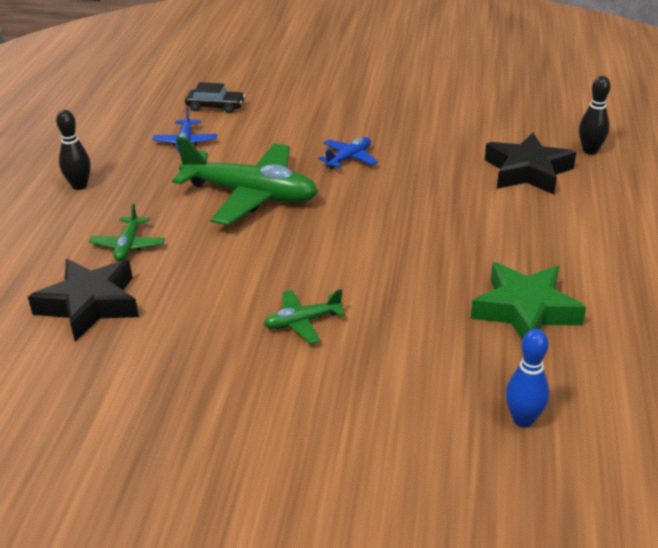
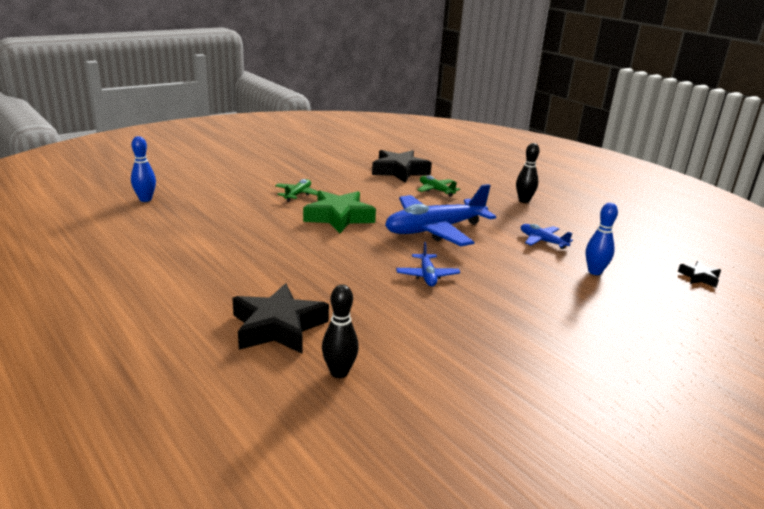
camera: 130 degrees right, 10 degrees down
(157, 74) = (699, 277): none -> black star
(215, 107) = (594, 272): black car -> blue bowling pin
(250, 195) = (435, 230): green plane -> blue plane
(525, 310) = (183, 236): green star -> green star (339, 217)
(590, 151) = (240, 381): black bowling pin -> black bowling pin (339, 372)

